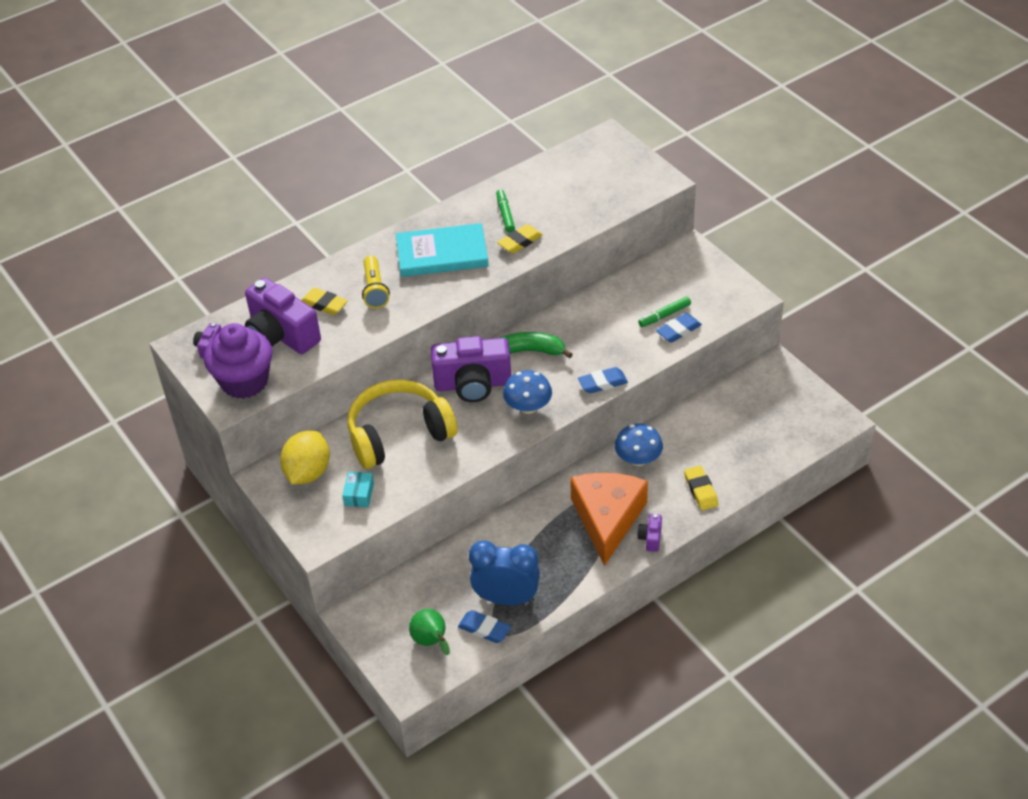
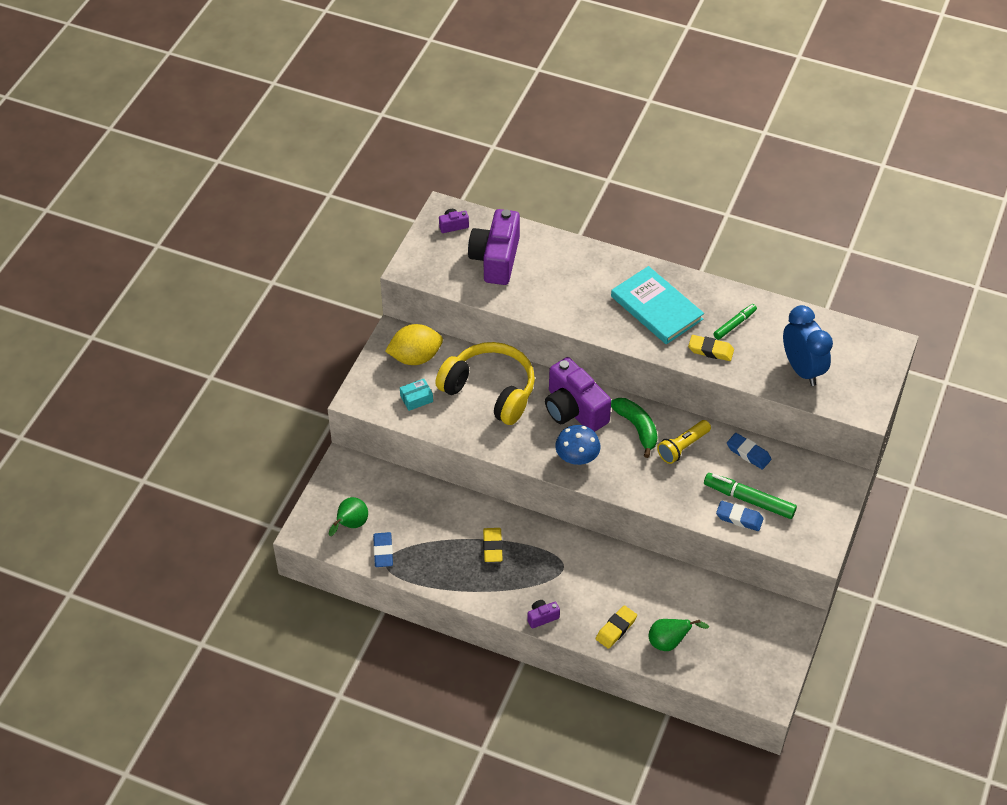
camera: 55 degrees right, 5 degrees up
(244, 381) = (435, 265): purple cupcake -> none
(324, 304) = (545, 266): yellow eraser -> yellow eraser (492, 547)
(375, 290) = (585, 288): yellow flashlight -> yellow flashlight (683, 447)
(506, 598) = (420, 551): blue clock -> blue clock (802, 369)
(602, 383) = (639, 494): blue eraser -> blue eraser (748, 453)
(607, 519) = (541, 578): orange cheese -> none
(638, 459) = (617, 569): blue mushroom -> none
(664, 315) = (749, 500): green marker -> green marker, size x1.62
(740, 460) = (669, 642): none -> green pear

